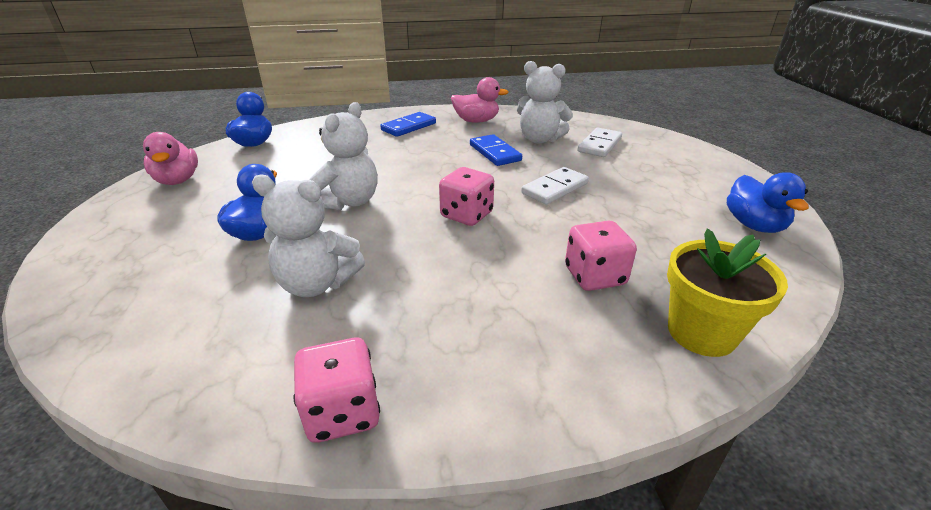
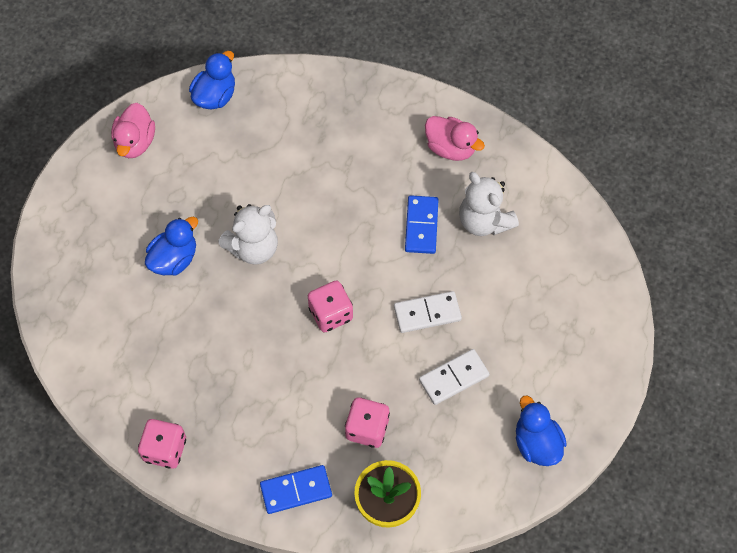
camera: 30 degrees right, 30 degrees up
(317, 284) = (191, 340): white teddy bear -> none
(409, 127) = (374, 128): blue domino -> blue domino (296, 490)
(599, 145) = (533, 262): white domino -> white domino (454, 378)
(754, 225) = (536, 443): blue duck -> blue duck turned 135 degrees clockwise

